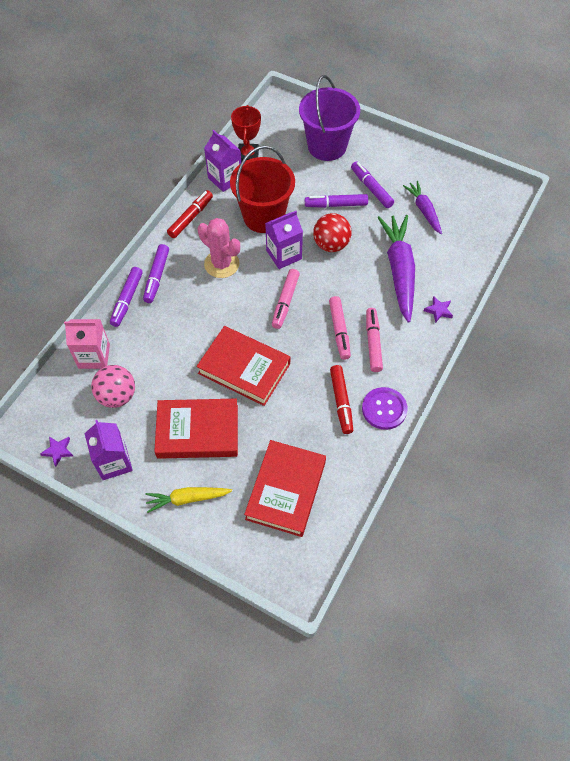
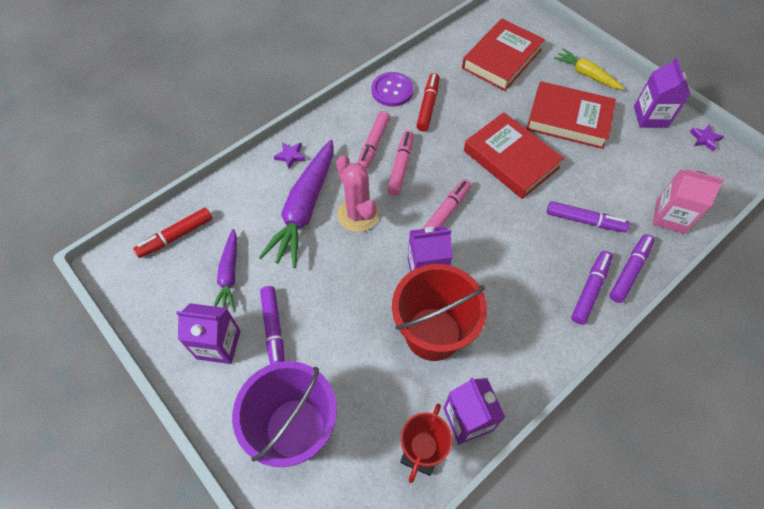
camera: 160 degrees left, 0 degrees up
(117, 396) = (645, 170): pink ball -> none
(187, 499) = (586, 74): yellow carrot -> yellow carrot turned 150 degrees counterclockwise
(190, 218) = (532, 365): red marker -> red marker (176, 236)
(221, 264) = (506, 282): pink cactus -> pink cactus (358, 214)
(331, 244) = (364, 265): red ball -> none
(336, 205) = (332, 320): purple marker -> purple marker (584, 221)
(401, 171) = (219, 344): none -> purple carton

